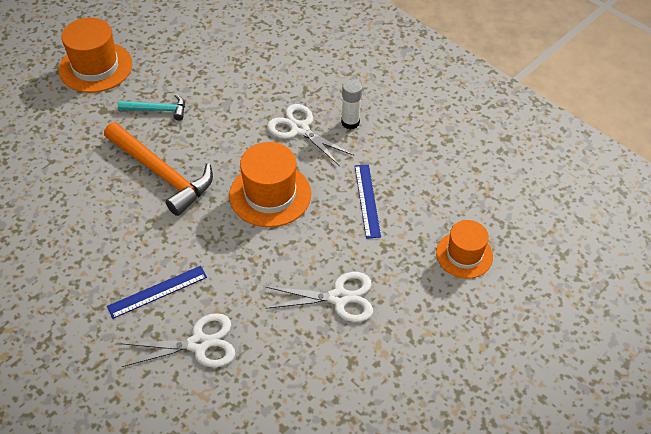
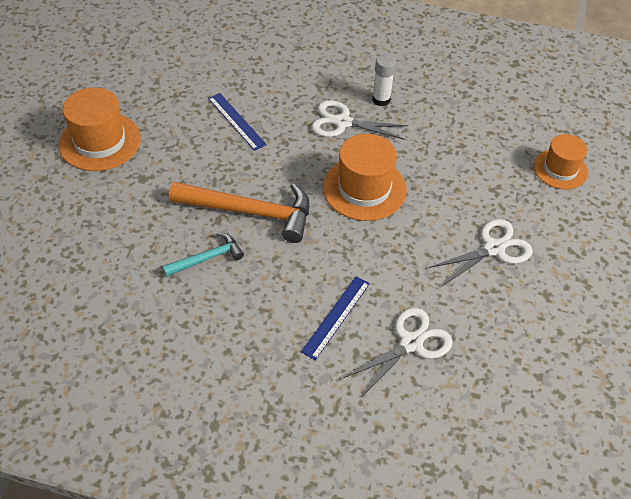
camera: 30 degrees left, 0 degrees up
(157, 110) = (197, 157): turquoise hammer -> turquoise hammer (207, 258)
(367, 200) = (449, 158): blue ruler -> blue ruler (236, 121)

